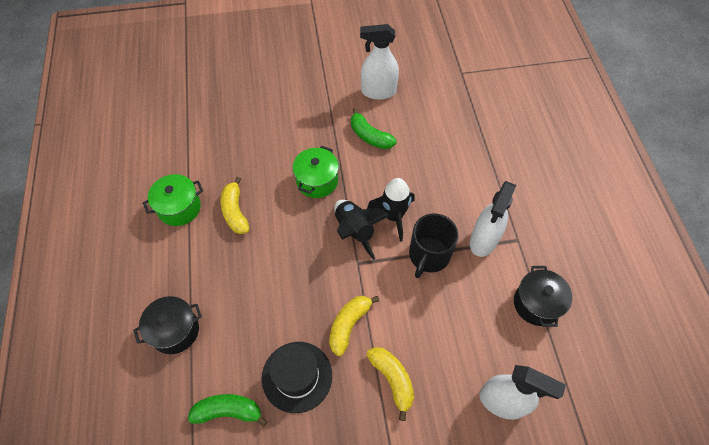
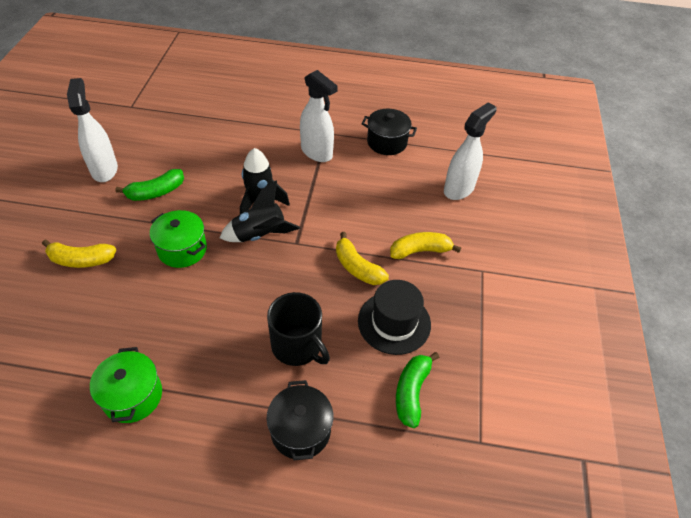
camera: 75 degrees left, 10 degrees down
(235, 212) = (175, 335): yellow banana -> yellow banana (81, 260)
(378, 92) = (104, 169): white spray bottle -> white spray bottle turned 150 degrees clockwise
(428, 255) = (313, 191): black mug -> black mug (297, 346)

